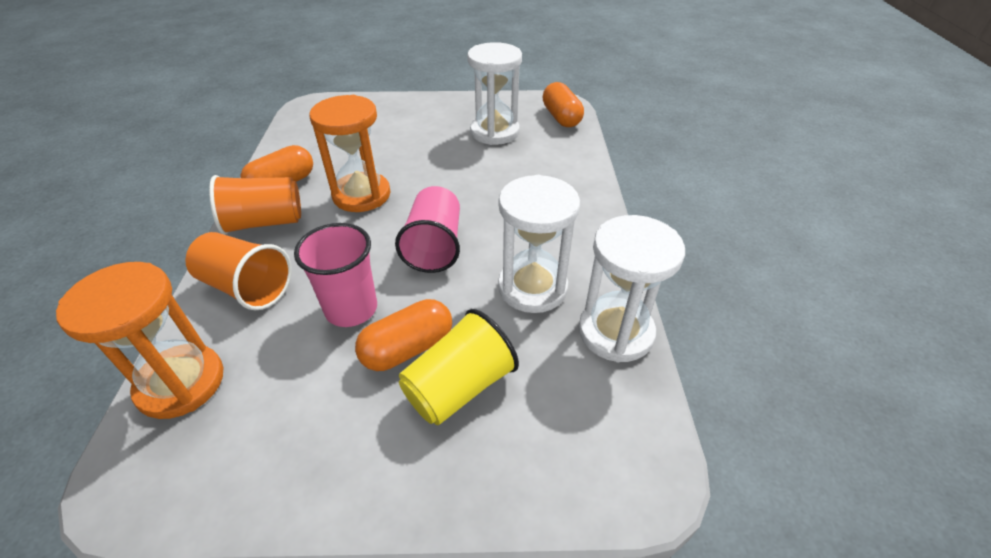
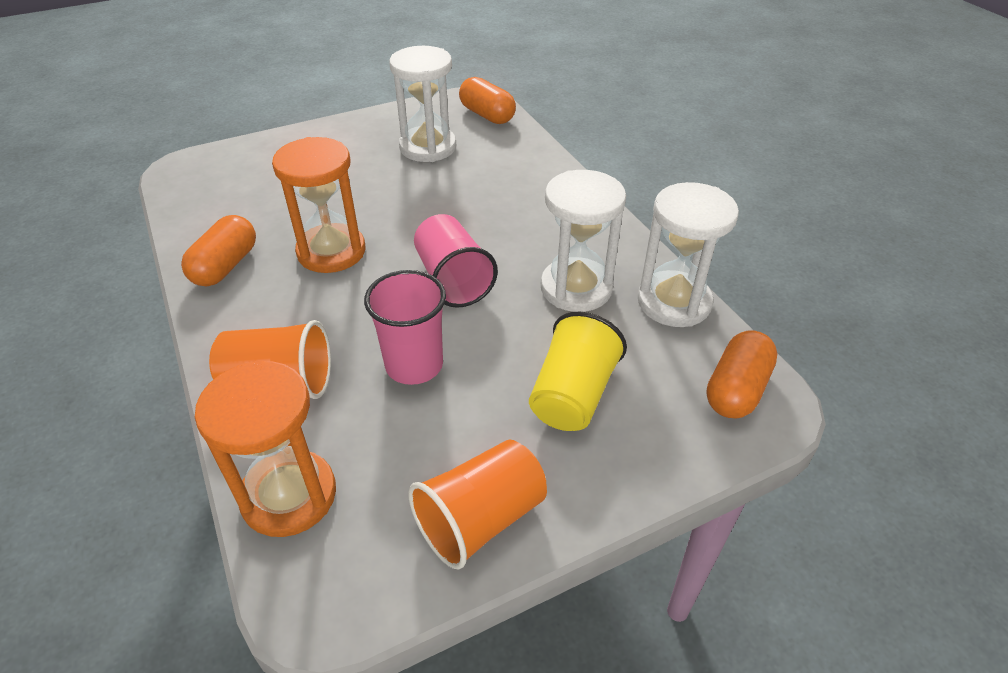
camera: 25 degrees left, 0 degrees up
(264, 222) = (240, 312): orange cup -> orange cup (480, 519)
(408, 348) = (500, 380): orange capsule -> orange capsule (736, 389)

